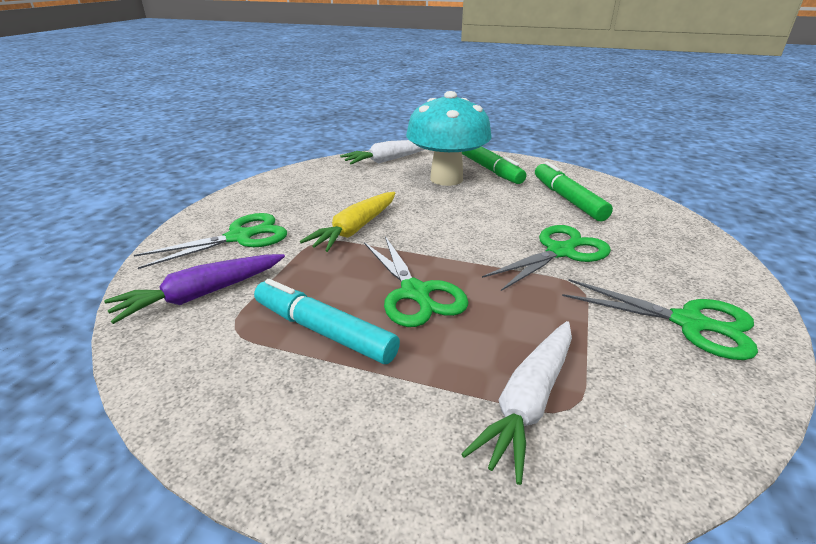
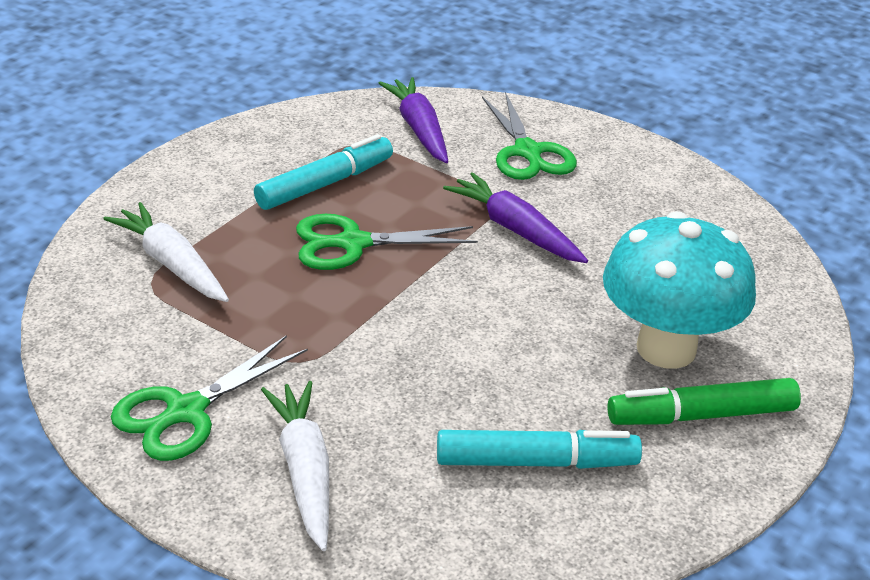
camera: 105 degrees right, 5 degrees up
(355, 229) = (515, 229): yellow carrot -> purple carrot
(388, 160) = (773, 305): white carrot -> white carrot (304, 471)
(560, 252) = (377, 379): green scissors -> none
(568, 199) = (536, 462): green marker -> turquoise marker

